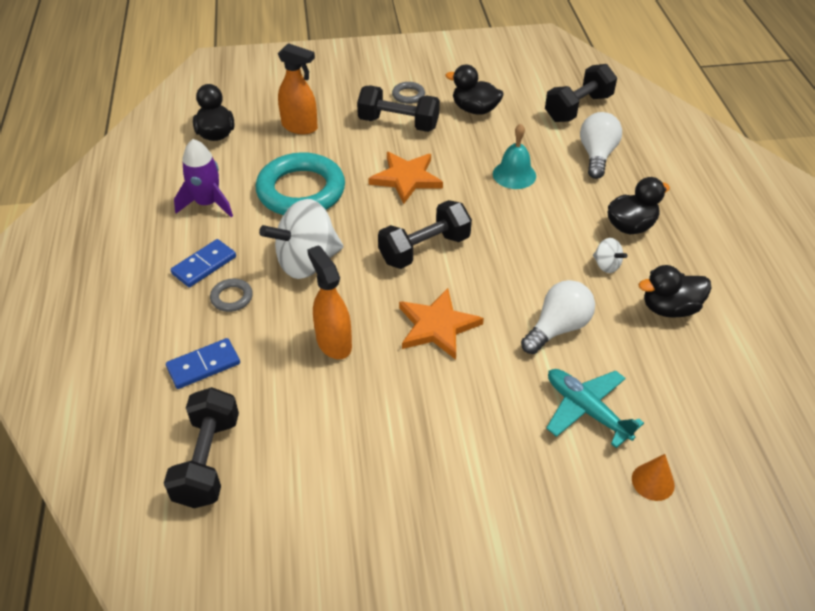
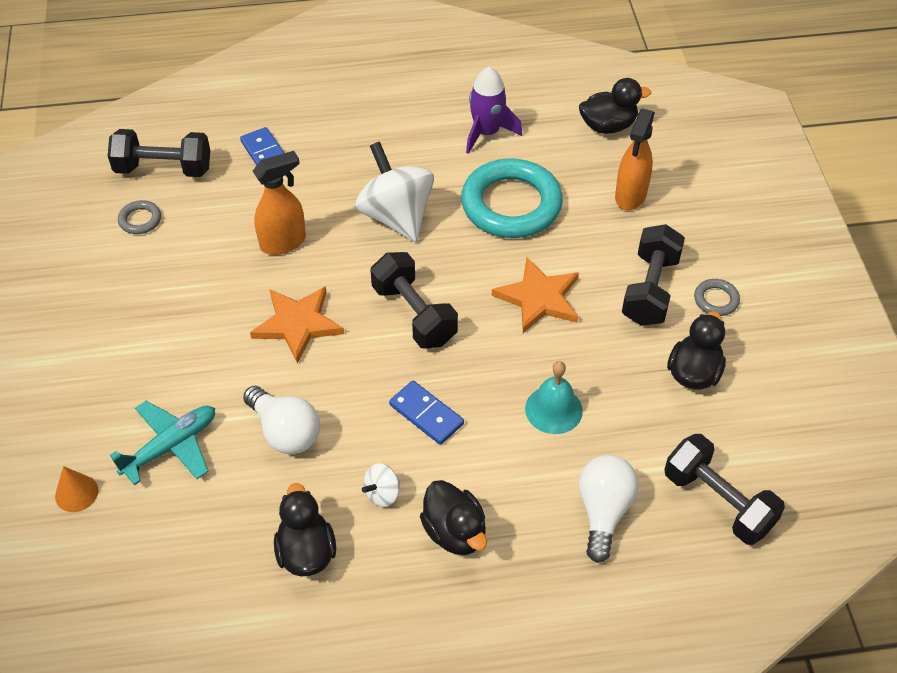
camera: 90 degrees right, 5 degrees up
(204, 265) = (394, 140): blue domino -> blue domino (426, 414)
(232, 297) = (349, 165): grey ring -> grey ring (140, 220)
(597, 155) = (603, 512): white light bulb -> white light bulb turned 90 degrees counterclockwise

